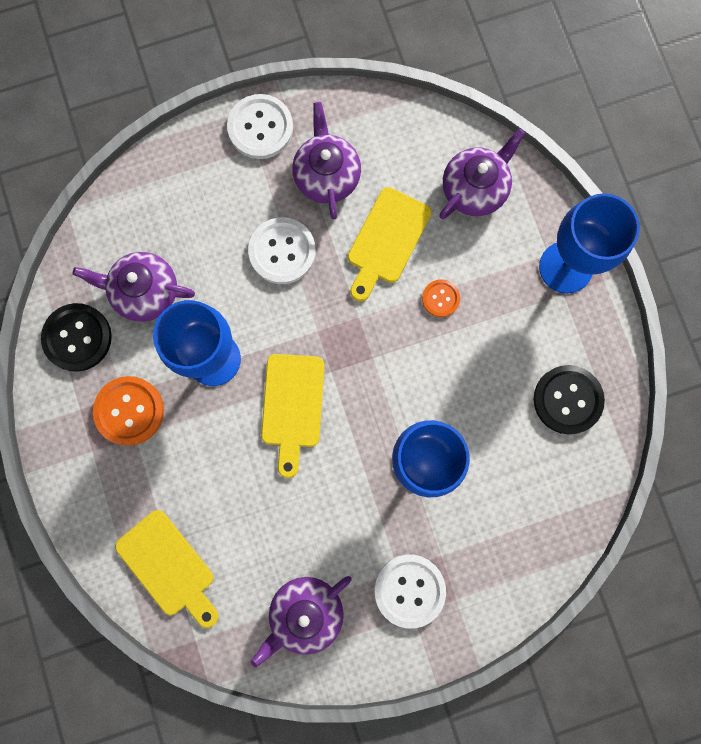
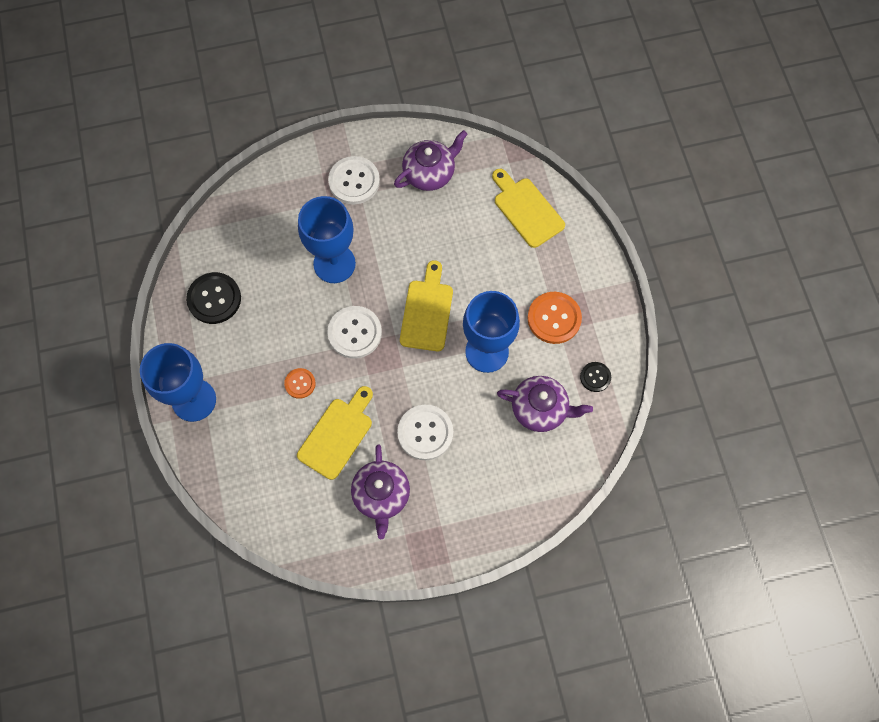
camera: 175 degrees left, 10 degrees down
(77, 338) = (595, 377): black button -> black button, size x0.56
(260, 128) = (435, 544): white button -> white button (355, 333)
(475, 189) = (256, 473): purple teapot -> none

